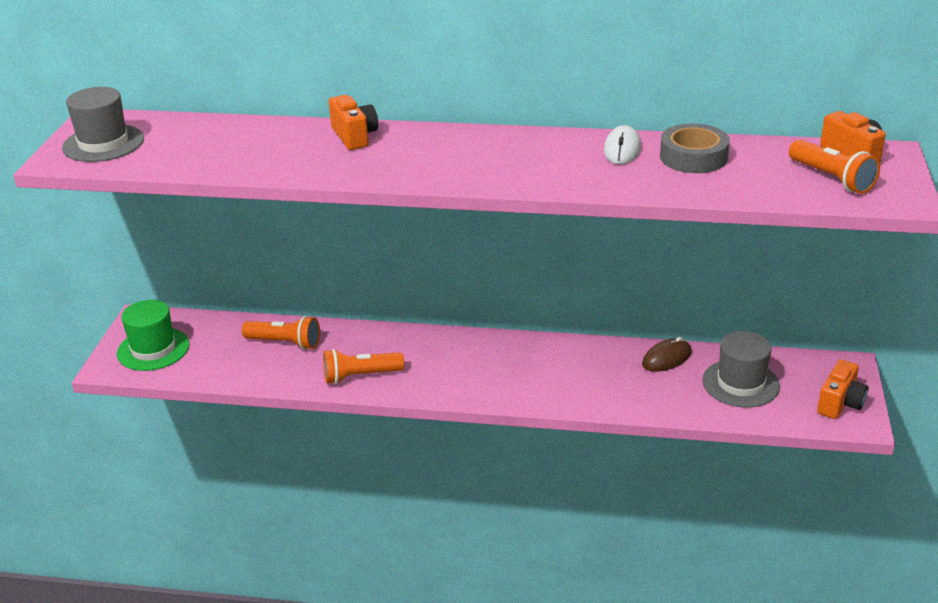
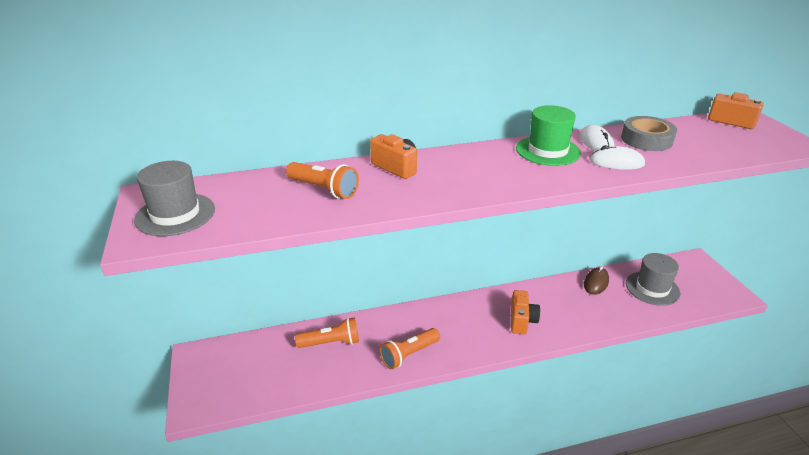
camera: 25 degrees left, 0 degrees up
(153, 349) = (223, 379): green hat -> green hat (548, 150)
(614, 176) = (616, 162): none -> white mouse
(832, 178) = (744, 139): orange flashlight -> orange flashlight (324, 189)
(840, 403) = (716, 286): orange camera -> orange camera (522, 320)

